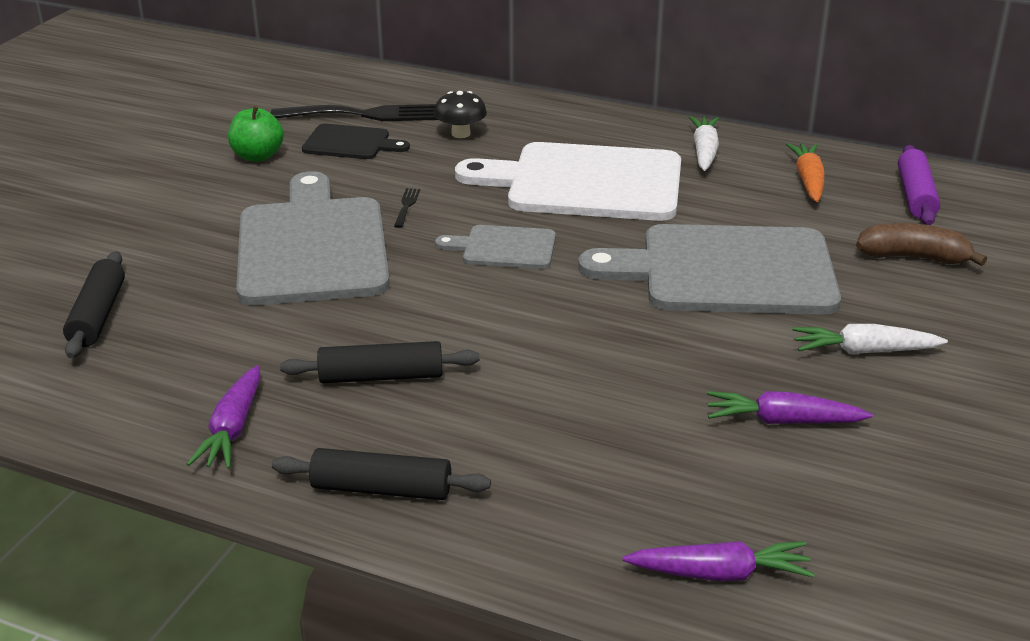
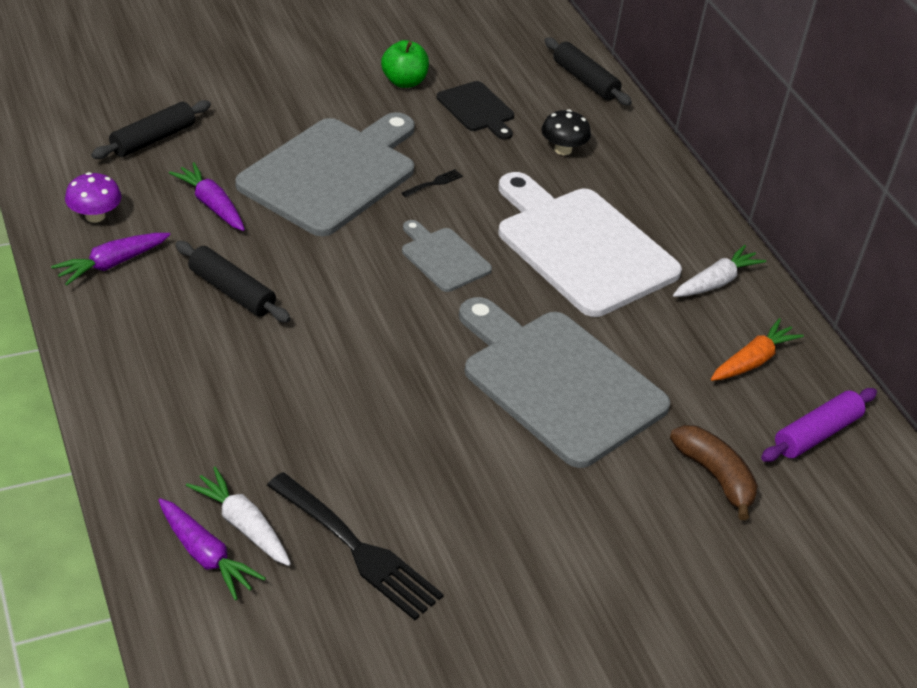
camera: 40 degrees right, 10 degrees up
(146, 405) = (95, 216): none -> purple mushroom
(365, 115) = (523, 91): black fork -> black fork (358, 549)
(381, 489) = (126, 359): black rolling pin -> black rolling pin (585, 80)
(783, 421) = (403, 506): purple carrot -> purple carrot (211, 205)
(864, 351) = (543, 508): white carrot -> white carrot (243, 525)

